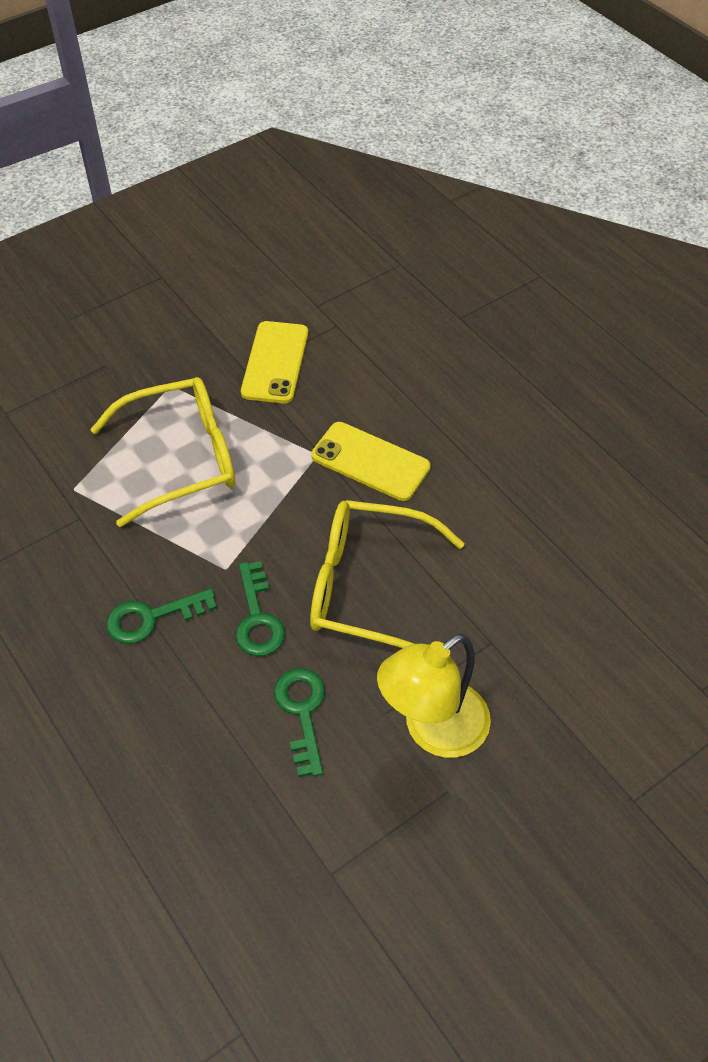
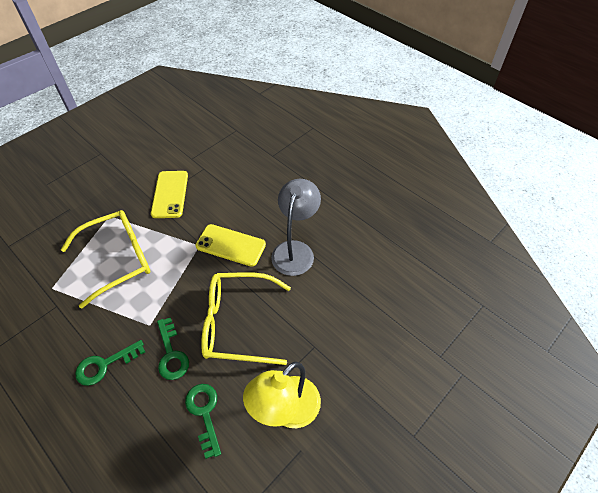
camera: 10 degrees left, 0 degrees up
(480, 485) = (295, 250): none -> grey lamp

